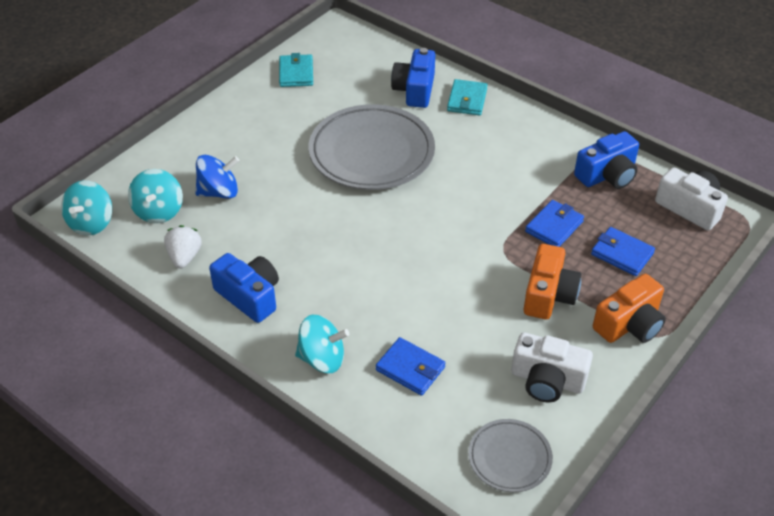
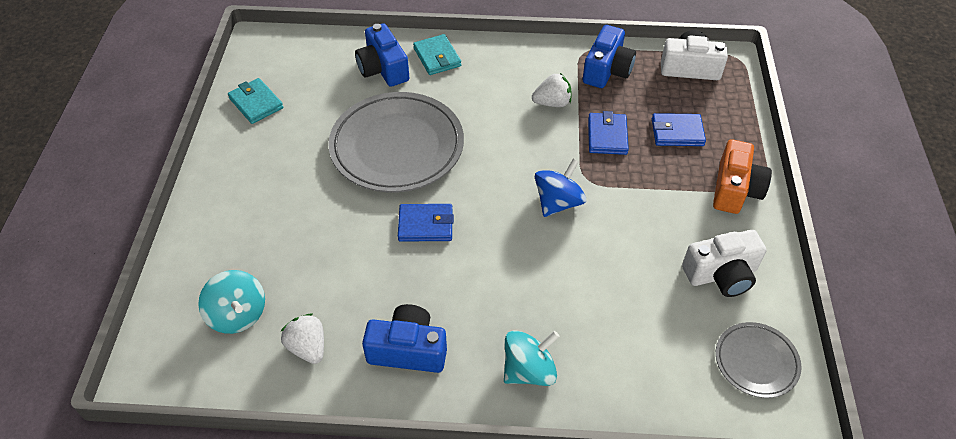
camera: 35 degrees left, 5 degrees up
(91, 223) = (173, 368): turquoise spinning top -> none
(219, 192) = (284, 261): blue spinning top -> blue spinning top (558, 202)
(410, 369) = (610, 332): blue wallet -> blue wallet (425, 225)
(531, 179) = (552, 103): none -> white strawberry
(548, 295) = (656, 198): orange camera -> none

